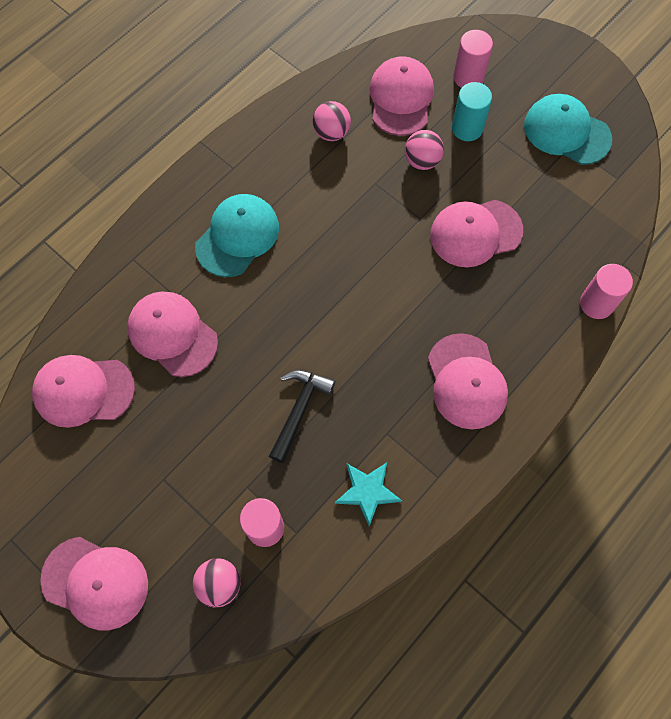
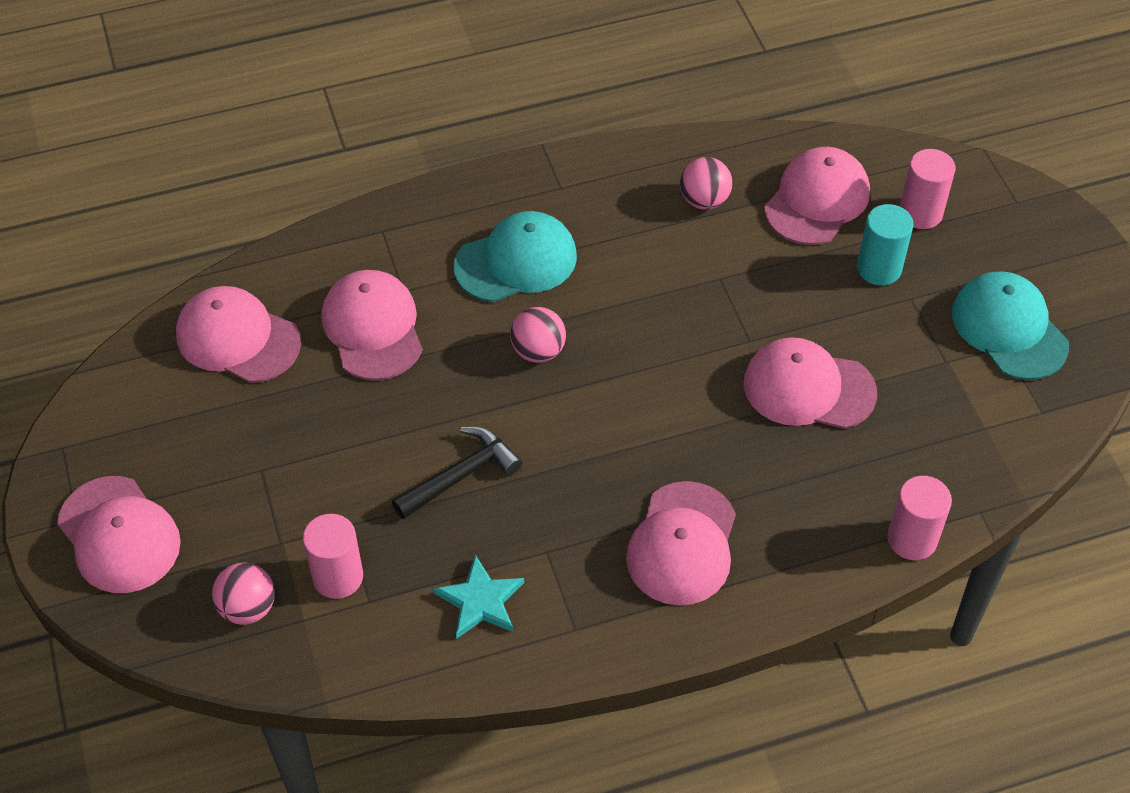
camera: 30 degrees right, 15 degrees down
(422, 161) = (796, 279): pink ball -> pink ball (538, 351)

